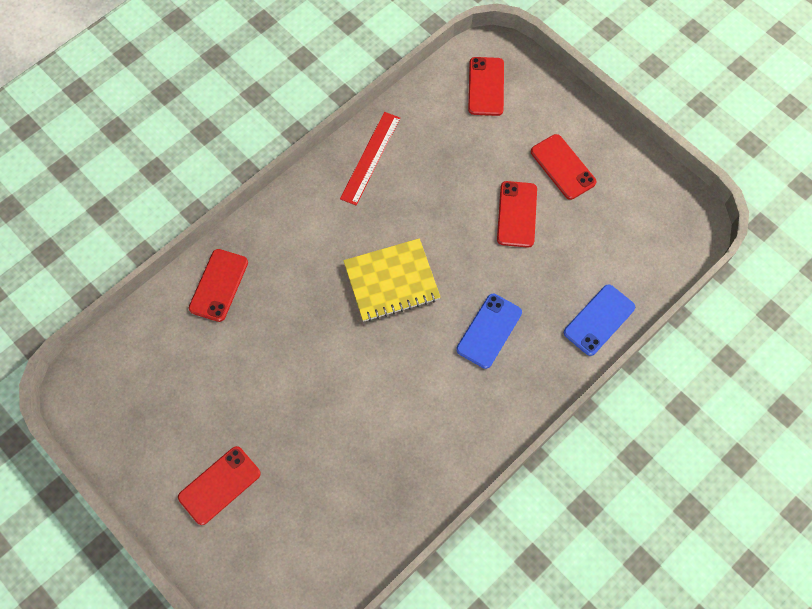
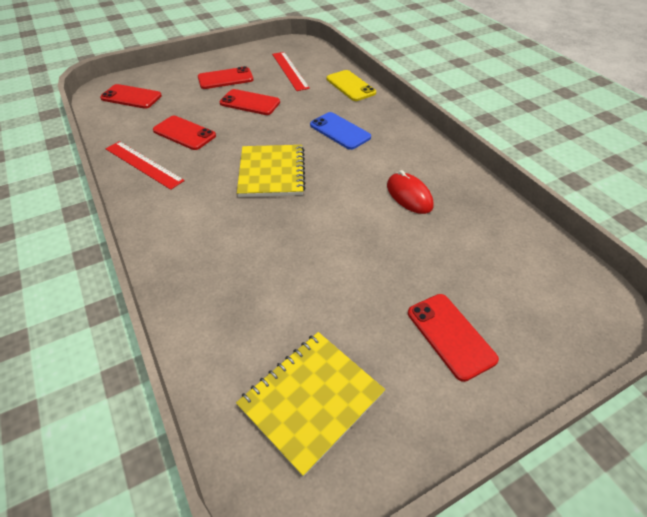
camera: 75 degrees left, 20 degrees down
(144, 389) = (311, 400): none -> yellow notebook
(218, 285) = (208, 298): red phone -> red phone (184, 133)
(391, 427) = (409, 196): none -> red mouse
(599, 320) = (350, 86): blue phone -> yellow phone
(612, 235) = (290, 70): none -> red ruler

